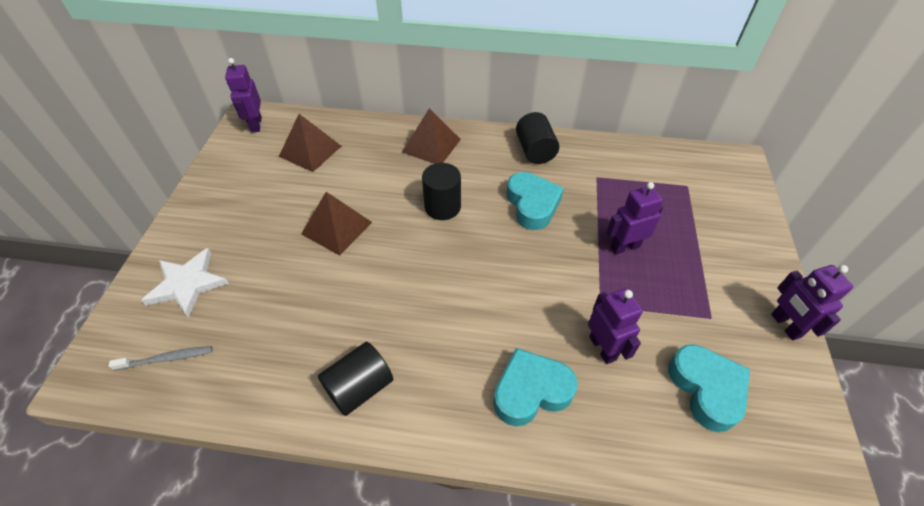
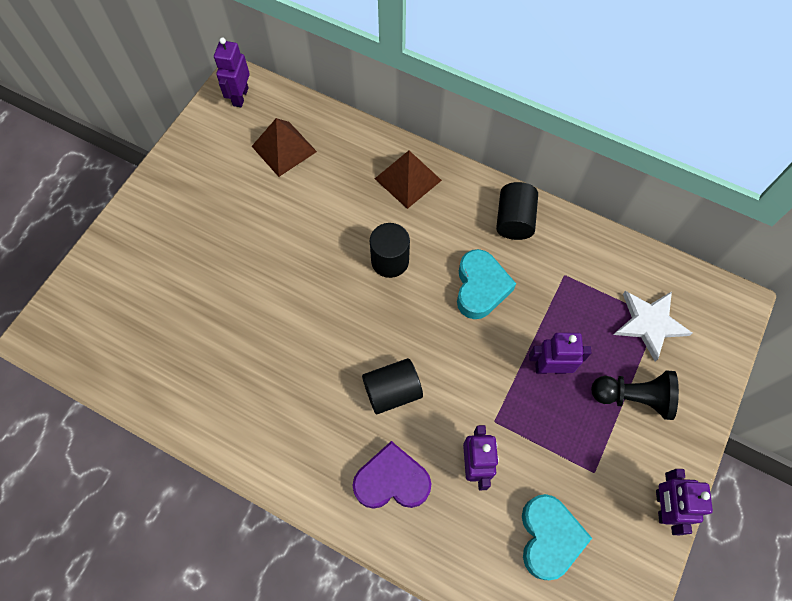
camera: 20 degrees right, 15 degrees up
(167, 358) = (104, 340): grey toothbrush -> none
(187, 284) = (135, 271): white star -> white star (649, 323)
(337, 228) = (281, 252): brown pyramid -> none
(359, 387) = (250, 424): black cylinder -> black cylinder (392, 391)
(531, 391) = (392, 481): turquoise heart -> purple heart
(705, 248) = (633, 397): none -> black pawn

